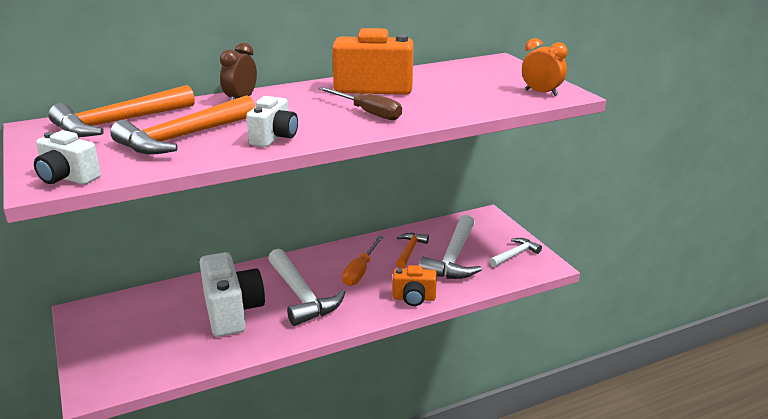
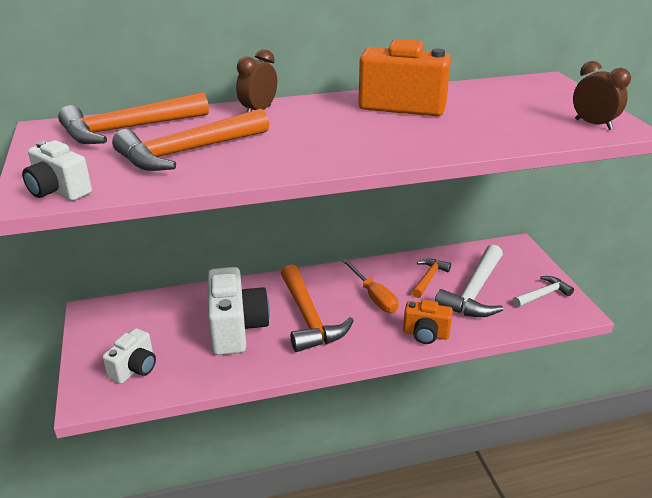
camera: 10 degrees right, 5 degrees up
(274, 138) = (283, 159): white camera -> white camera (135, 369)
(301, 296) = (309, 318): white hammer -> orange hammer
(360, 271) = (373, 296): orange screwdriver -> orange screwdriver turned 60 degrees counterclockwise
(367, 113) = (390, 136): brown screwdriver -> none
(541, 93) = (593, 124): orange clock -> brown clock

